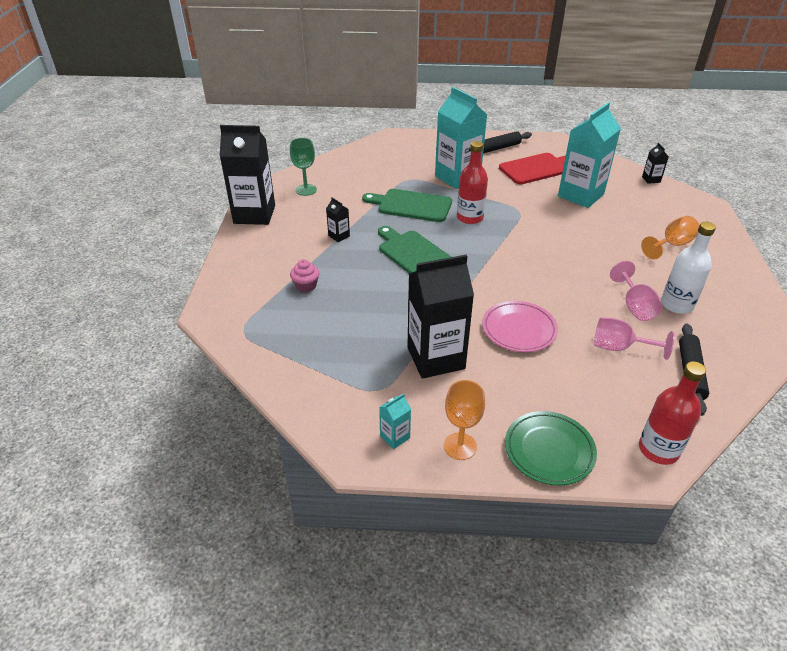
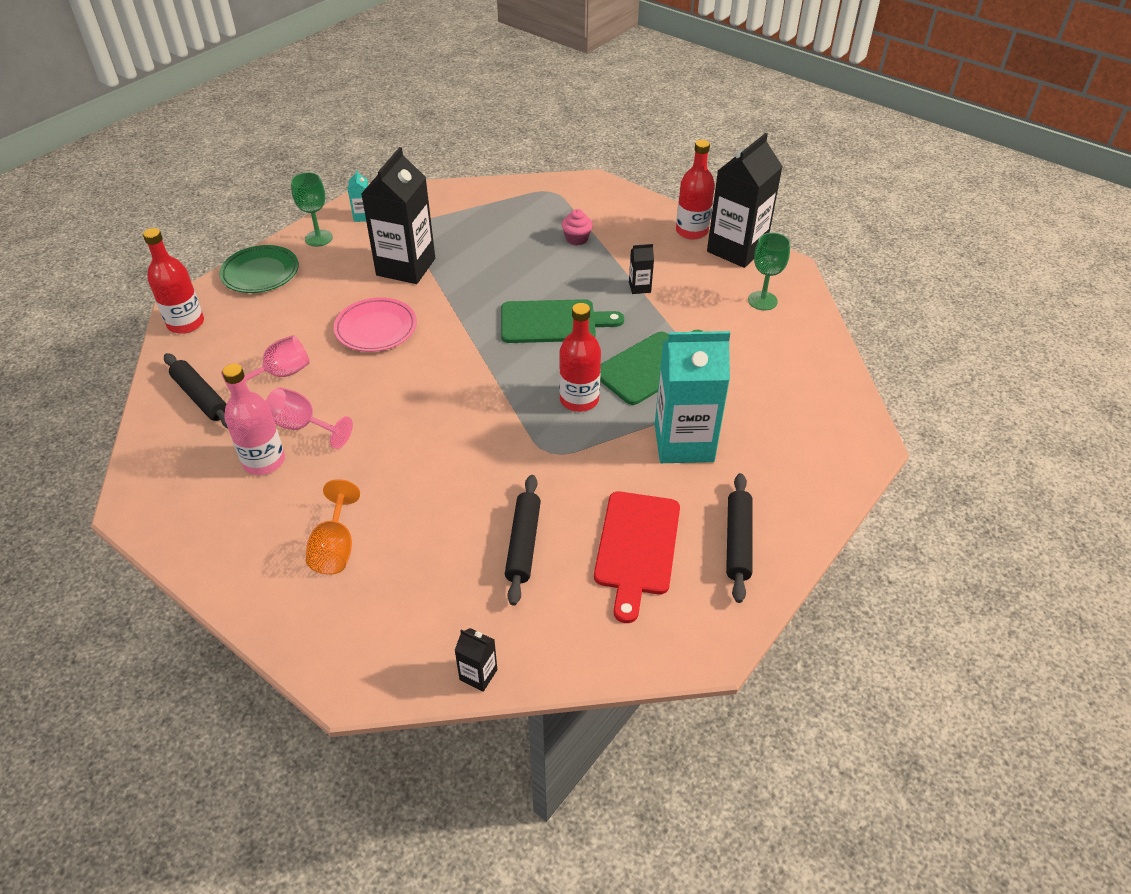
camera: 125 degrees right, 5 degrees up
(246, 239) = (692, 231): none -> red bottle
(460, 446) = (318, 238): orange goblet -> green goblet
(580, 195) = (523, 544): turquoise carton -> black rolling pin
(677, 304) = (264, 461): white bottle -> pink bottle

